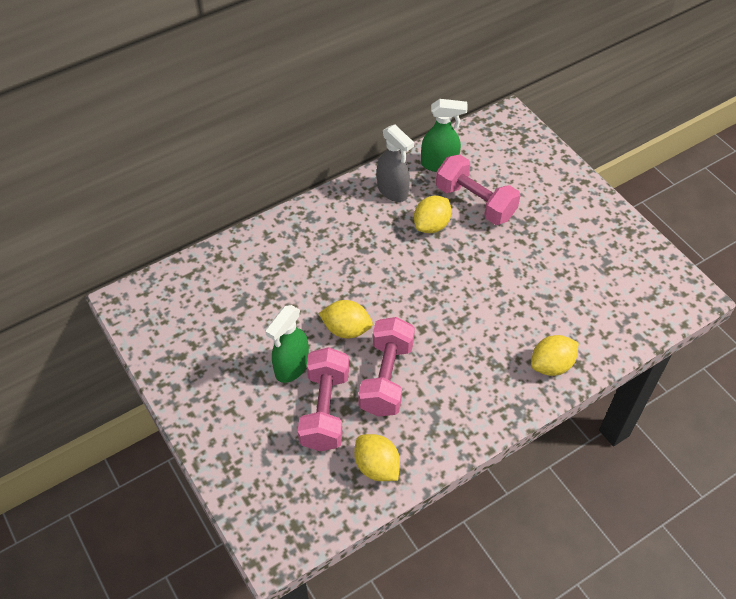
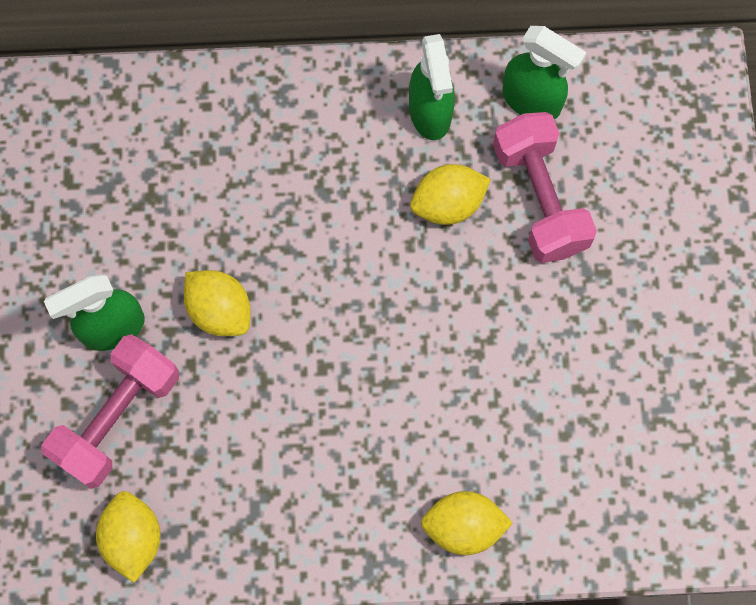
camera: 30 degrees right, 20 degrees up
(386, 377) = (227, 416): pink dumbbell -> none
(393, 191) = (430, 113): grey spray bottle -> green spray bottle

